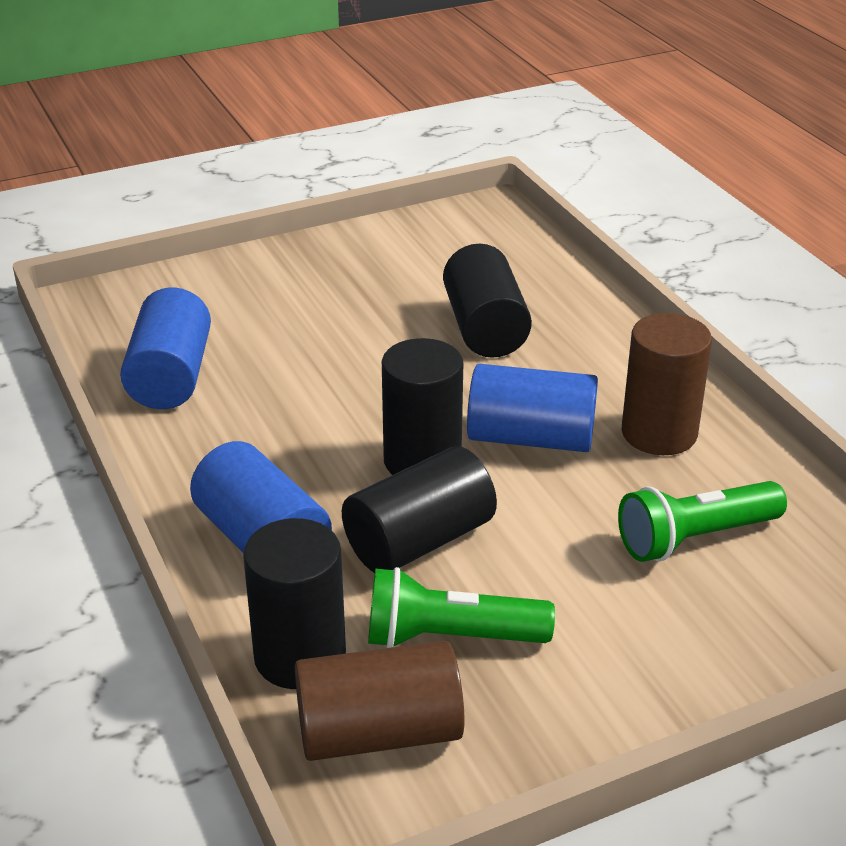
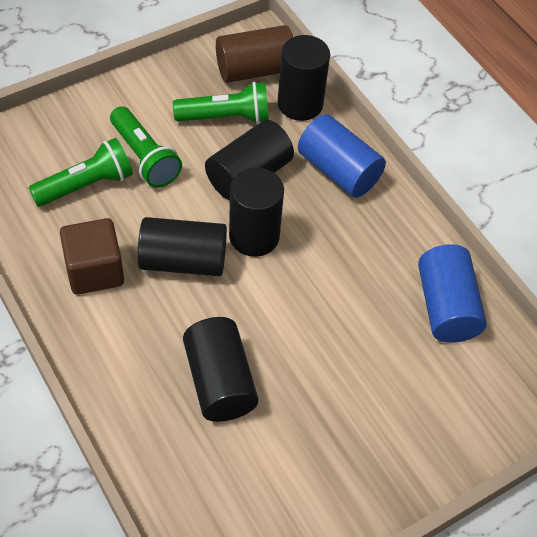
camera: 170 degrees right, 20 degrees up
(530, 438) = (183, 261): blue cylinder -> black cylinder
(600, 575) = (145, 157): none -> green flashlight
(659, 433) = (94, 271): brown cylinder -> brown cube

